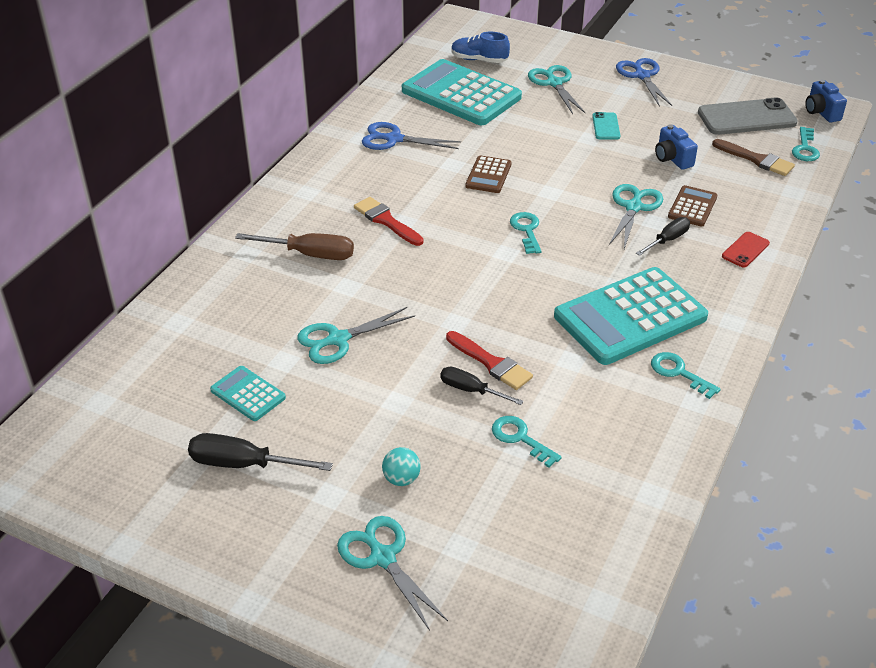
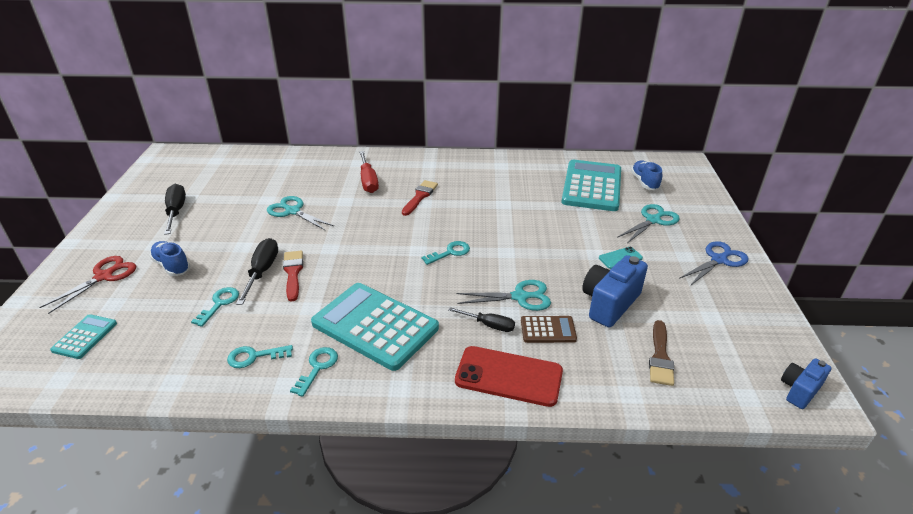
camera: 65 degrees right, 5 degrees down
(248, 394) = (234, 197): turquoise calculator -> turquoise calculator (85, 337)
(311, 254) = (368, 181): brown screwdriver -> red screwdriver
(382, 557) = (104, 276): turquoise scissors -> red scissors
(393, 139) = (511, 176): blue scissors -> none
(401, 479) = (172, 266): turquoise ball -> blue shoe
(470, 390) = (262, 271): black screwdriver -> black screwdriver, size x1.53
(488, 175) = (503, 221): brown calculator -> none
(491, 363) = (293, 273): red brush -> red brush turned 150 degrees clockwise
(672, 159) = (609, 303): blue camera -> blue camera, size x1.67
(745, 250) = (508, 376): red phone -> red phone, size x1.99
(746, 118) = (725, 336): grey phone -> none
(805, 148) = (716, 389): turquoise key -> turquoise key (254, 356)

